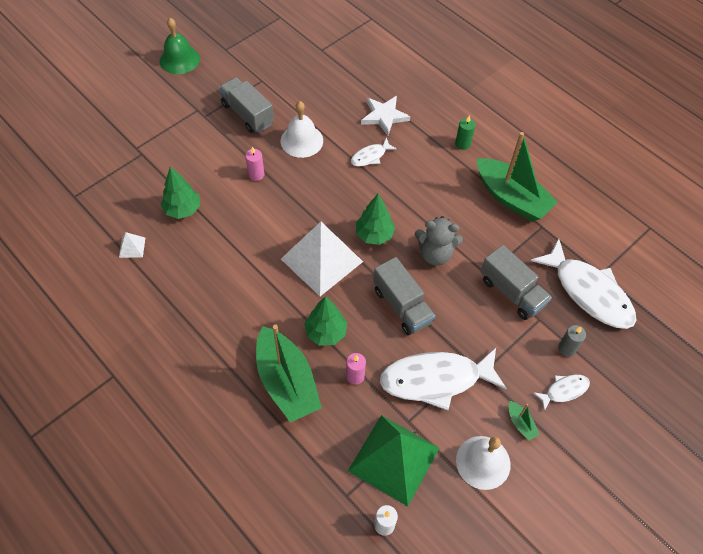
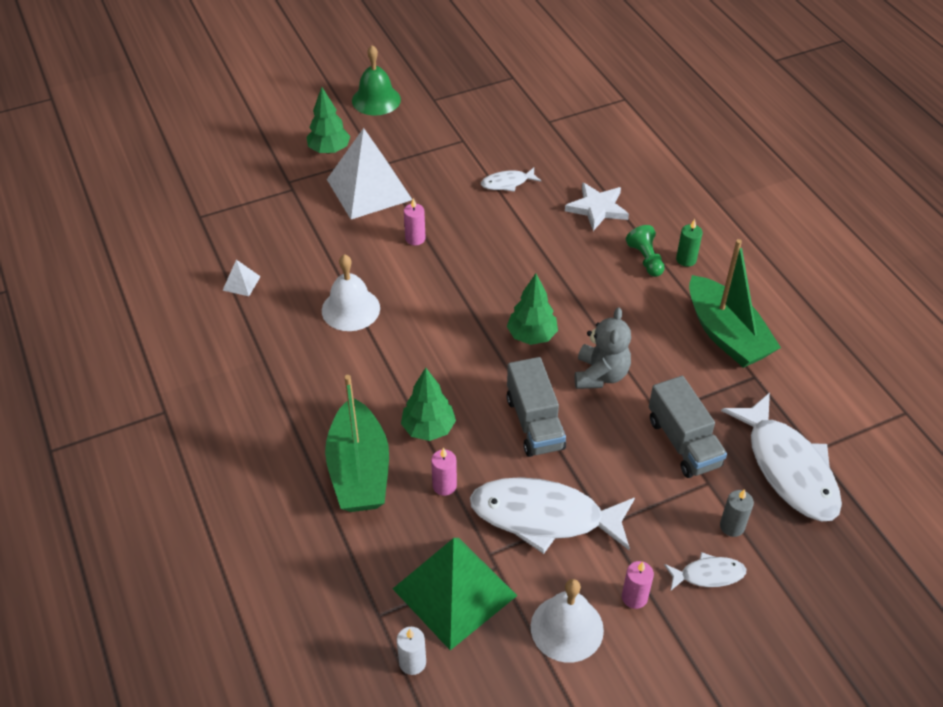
camera: 20 degrees right, 10 degrees down
(183, 209) = (314, 257): green tree -> green tree (329, 150)
(247, 114) = (431, 172): grey truck -> none
(301, 140) = (484, 214): white bell -> white bell (350, 309)
(321, 260) = (456, 348): white pyramid -> white pyramid (369, 189)
(370, 156) = (562, 249): white fish -> white fish (507, 183)
(434, 150) = (645, 259): none -> green pawn
(435, 254) = (600, 375): grey teddy bear -> grey teddy bear turned 105 degrees counterclockwise
(520, 423) = (634, 597): green boat -> pink candle

